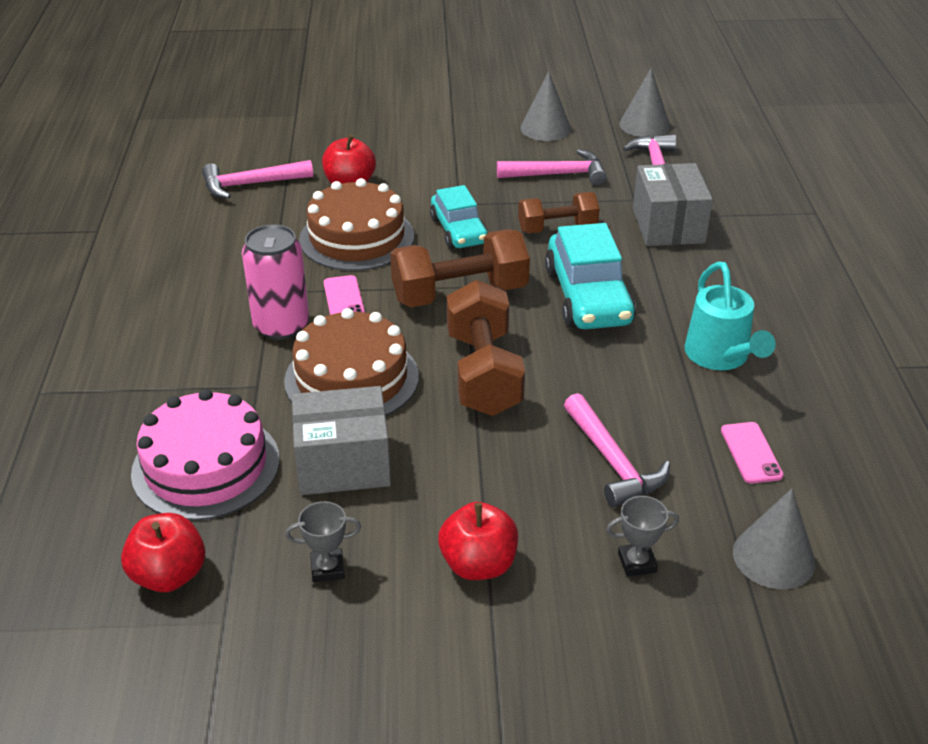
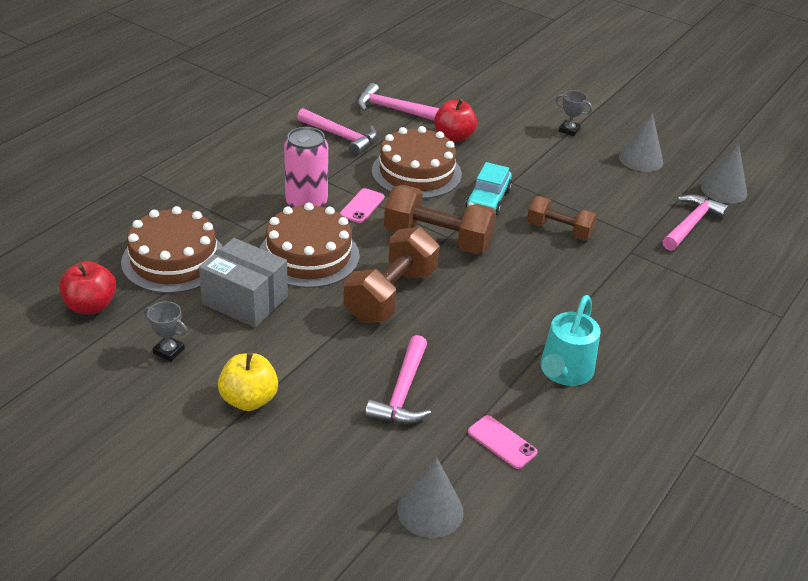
camera: 35 degrees right, 0 degrees up
(206, 466) = (174, 260): pink cake -> brown cake
(478, 564) = (249, 400): red apple -> yellow apple
(557, 174) = (607, 195): pink hammer -> pink hammer (341, 136)
(588, 297) = (521, 285): turquoise car -> none
(637, 562) = (340, 457): grey trophy -> grey trophy (569, 130)
(668, 226) = (645, 268): grey box -> none
(751, 453) = (502, 442): pink phone -> pink phone turned 75 degrees counterclockwise

